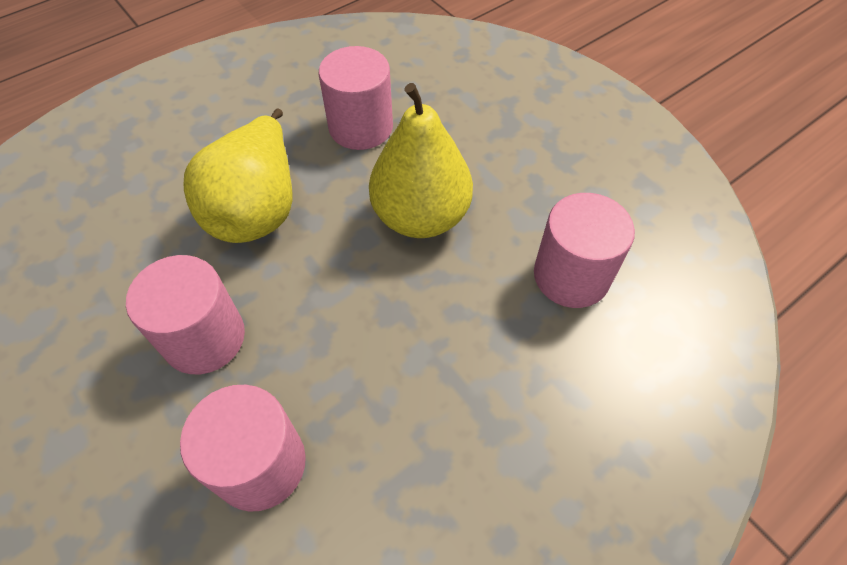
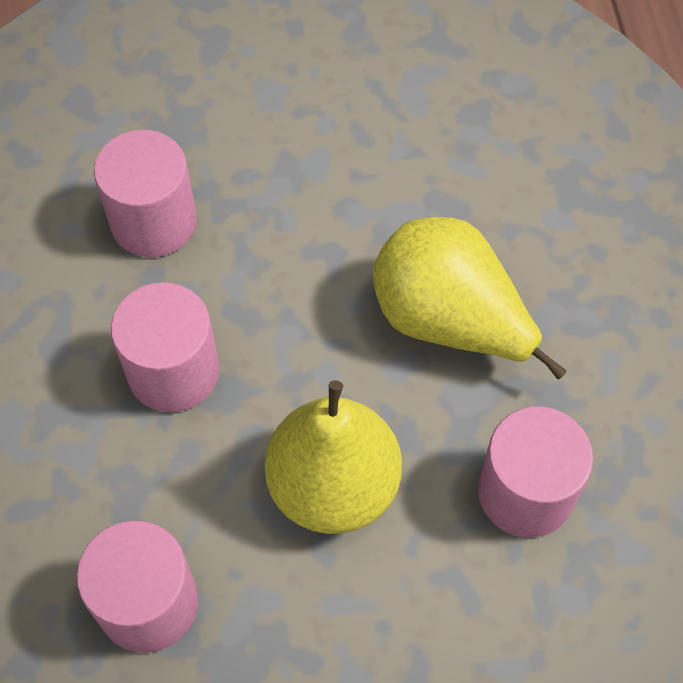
camera: 120 degrees right, 5 degrees up
(204, 338) = (308, 220): pink cylinder -> pink cylinder (173, 371)

